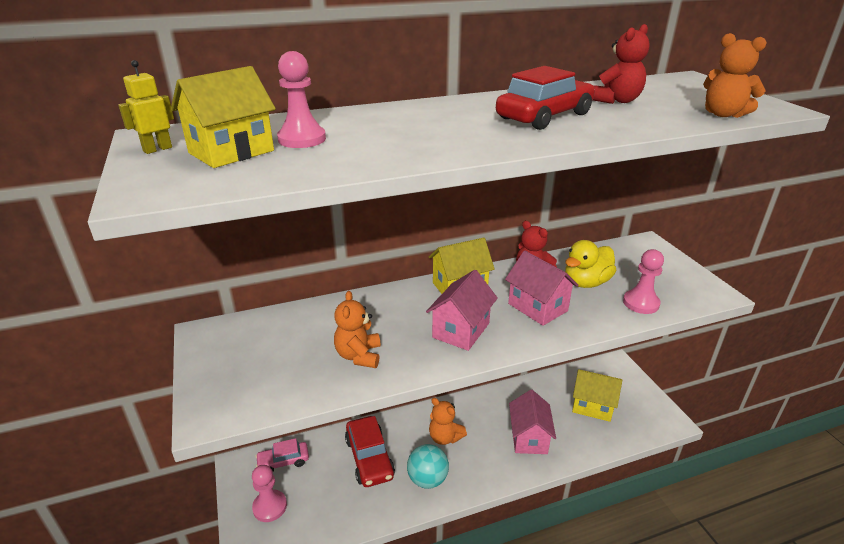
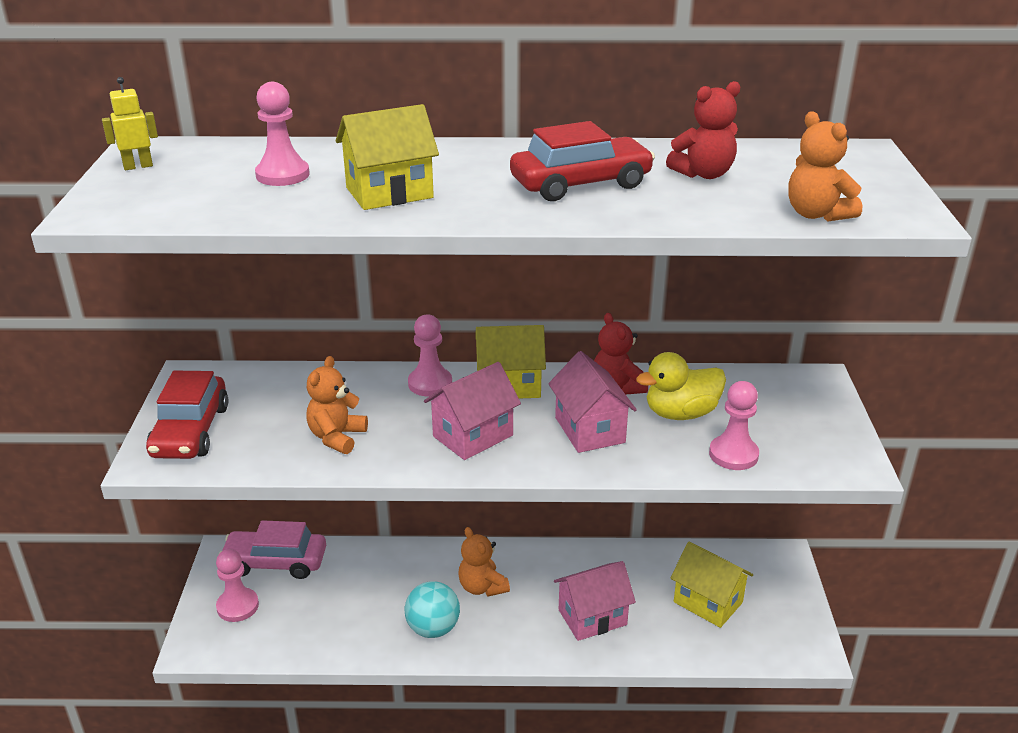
camera: 20 degrees right, 0 degrees up
(231, 152) = (202, 180): yellow house -> yellow house (389, 193)
(283, 461) = (275, 562): pink car -> pink car, size x1.57
(369, 458) = (376, 585): red car -> red car (190, 431)
(402, 298) = (430, 383): none -> pink pawn
(529, 438) = (592, 617): pink house -> pink house turned 45 degrees clockwise

